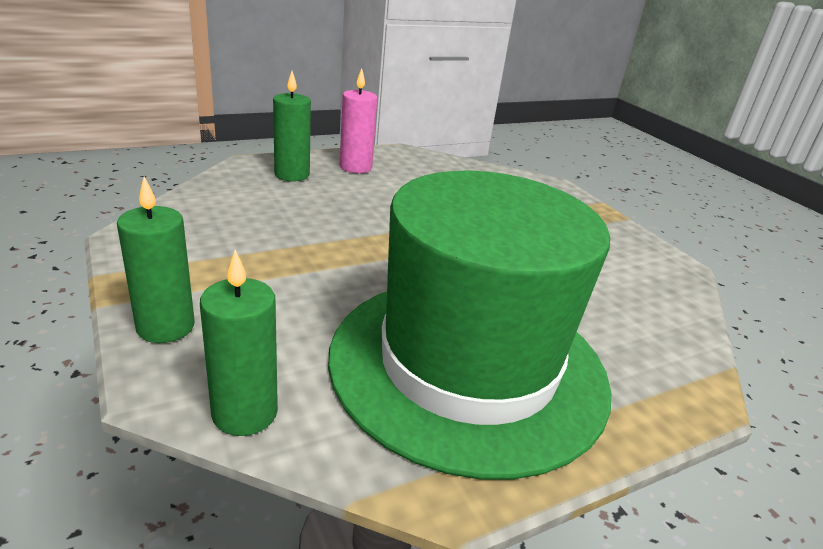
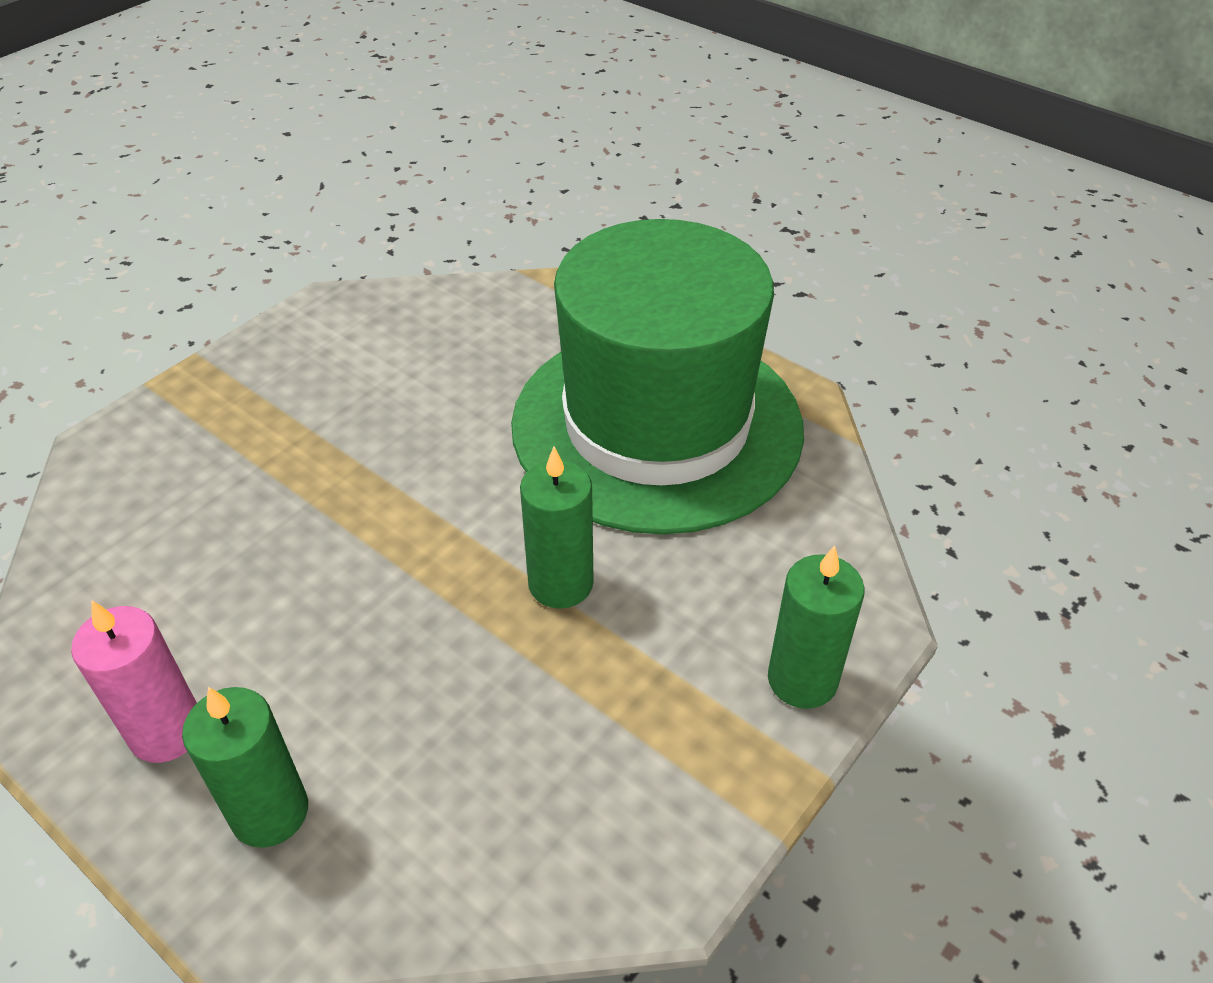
camera: 110 degrees left, 15 degrees up
(245, 413) = (847, 544): green candle -> green candle (560, 583)

